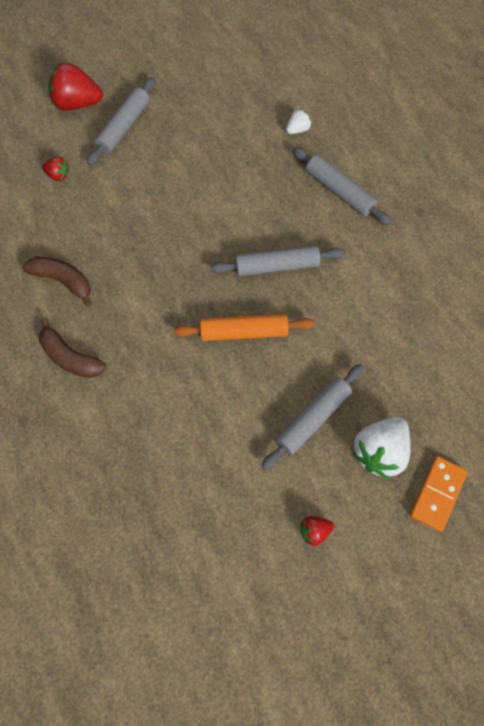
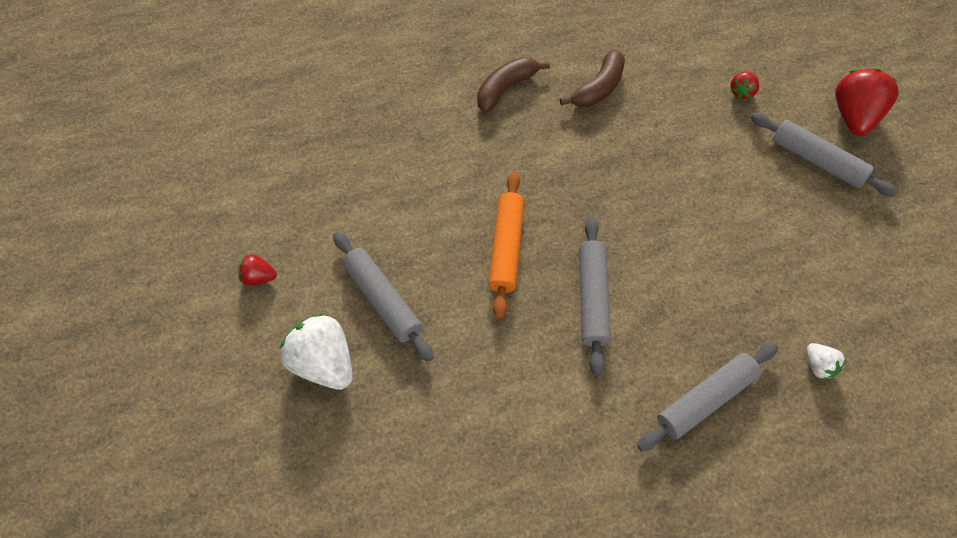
camera: 100 degrees right, 5 degrees down
(314, 532) = (259, 277): red strawberry -> red strawberry turned 75 degrees counterclockwise
(437, 494) = (256, 415): orange domino -> none

